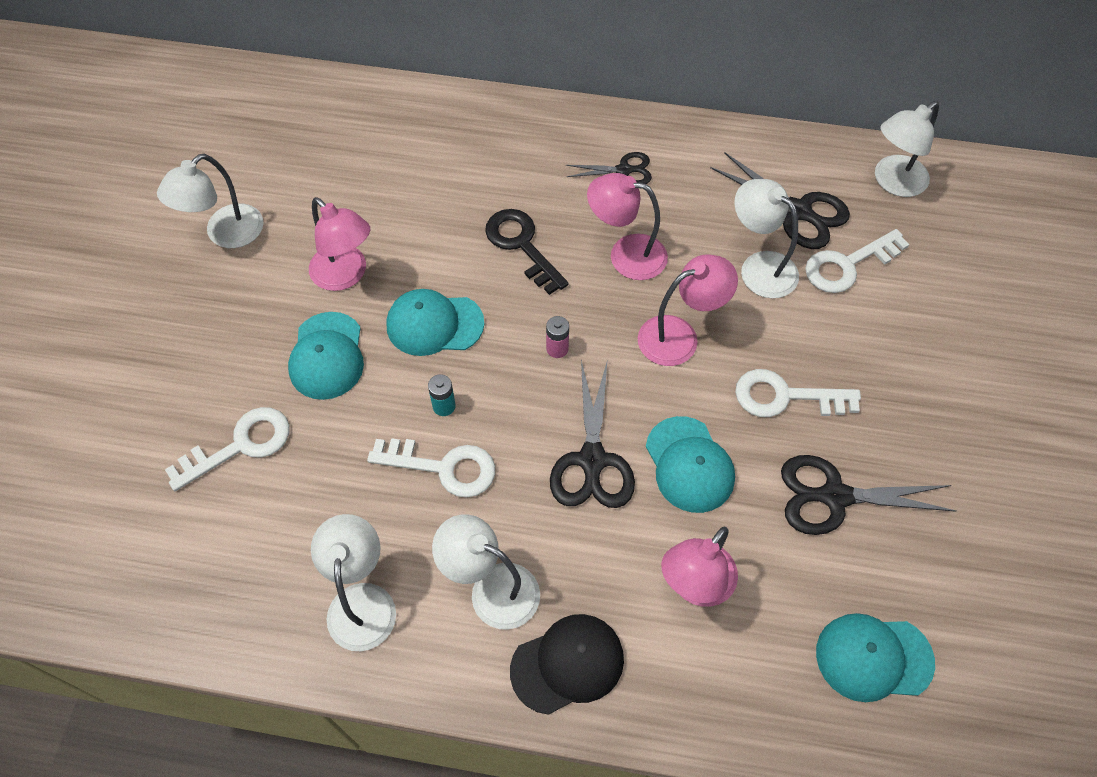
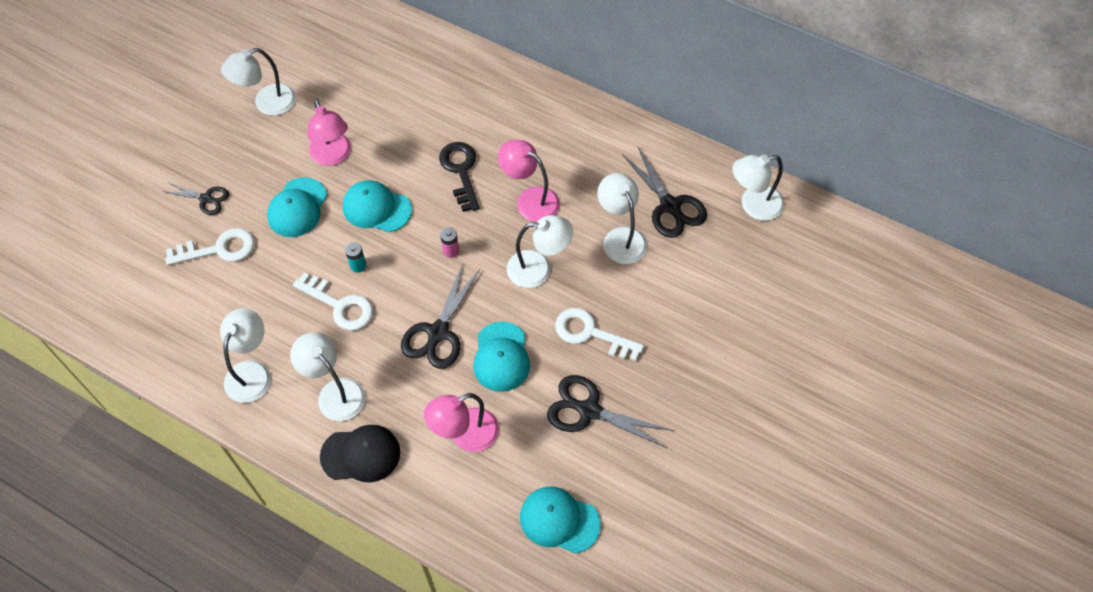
camera: 20 degrees right, 0 degrees up
(624, 170) = (559, 138): black scissors -> black scissors (206, 199)
(679, 336) = (538, 268): pink lamp -> white lamp
(847, 265) = (685, 256): white key -> none

